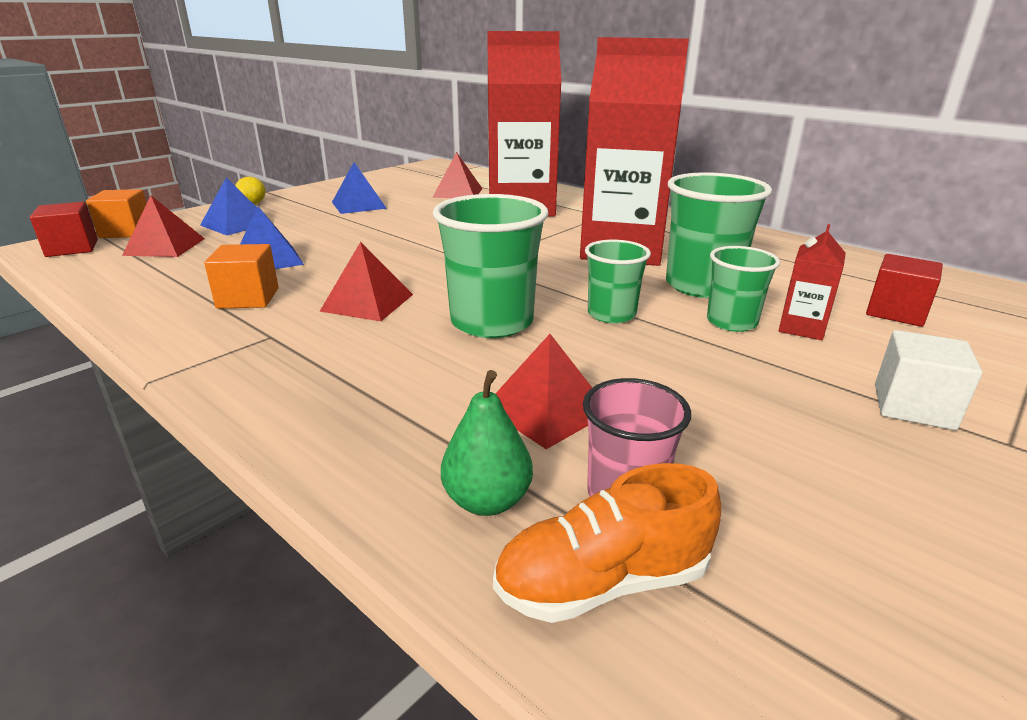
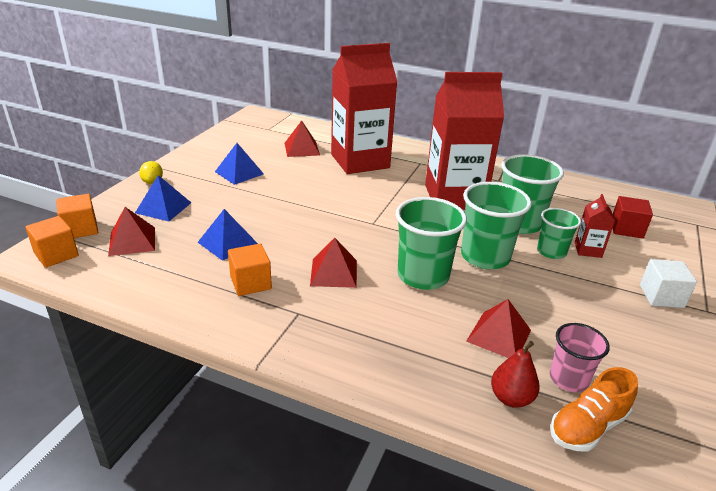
camera: 20 degrees left, 5 degrees up
(72, 248) = (56, 254): red cube -> orange cube
(487, 501) = (511, 398): green pear -> red pear
(611, 314) = (485, 257): green cup -> green cup, size x1.65

